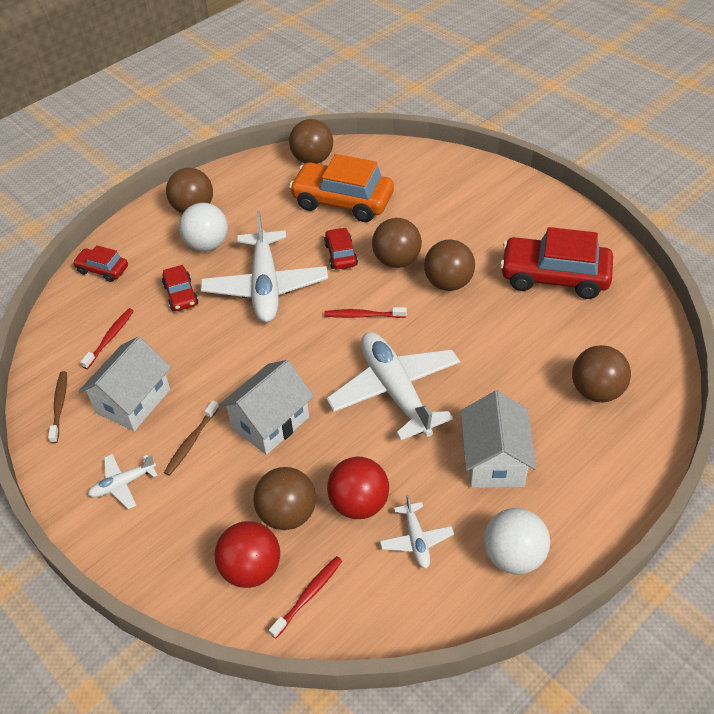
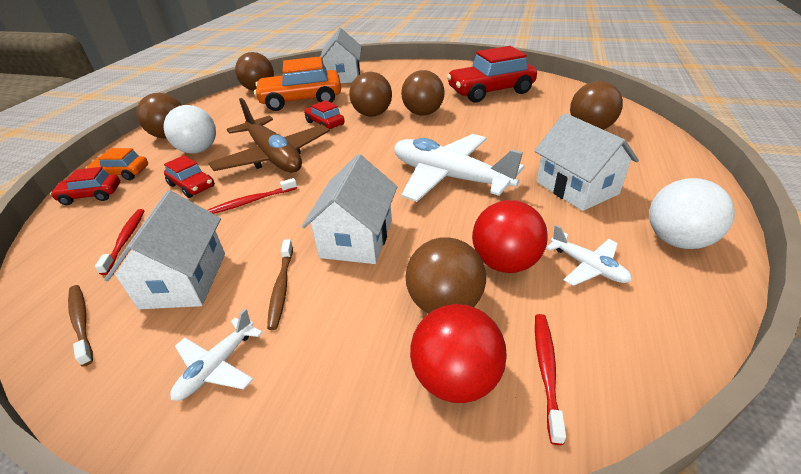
camera: 30 degrees left, 10 degrees down
(134, 250) = (122, 173): none -> orange car
(265, 286) = (274, 157): white plane -> brown plane
(363, 315) = (376, 147): red toothbrush -> red toothbrush (252, 201)
(416, 171) = (343, 76): none -> white house

